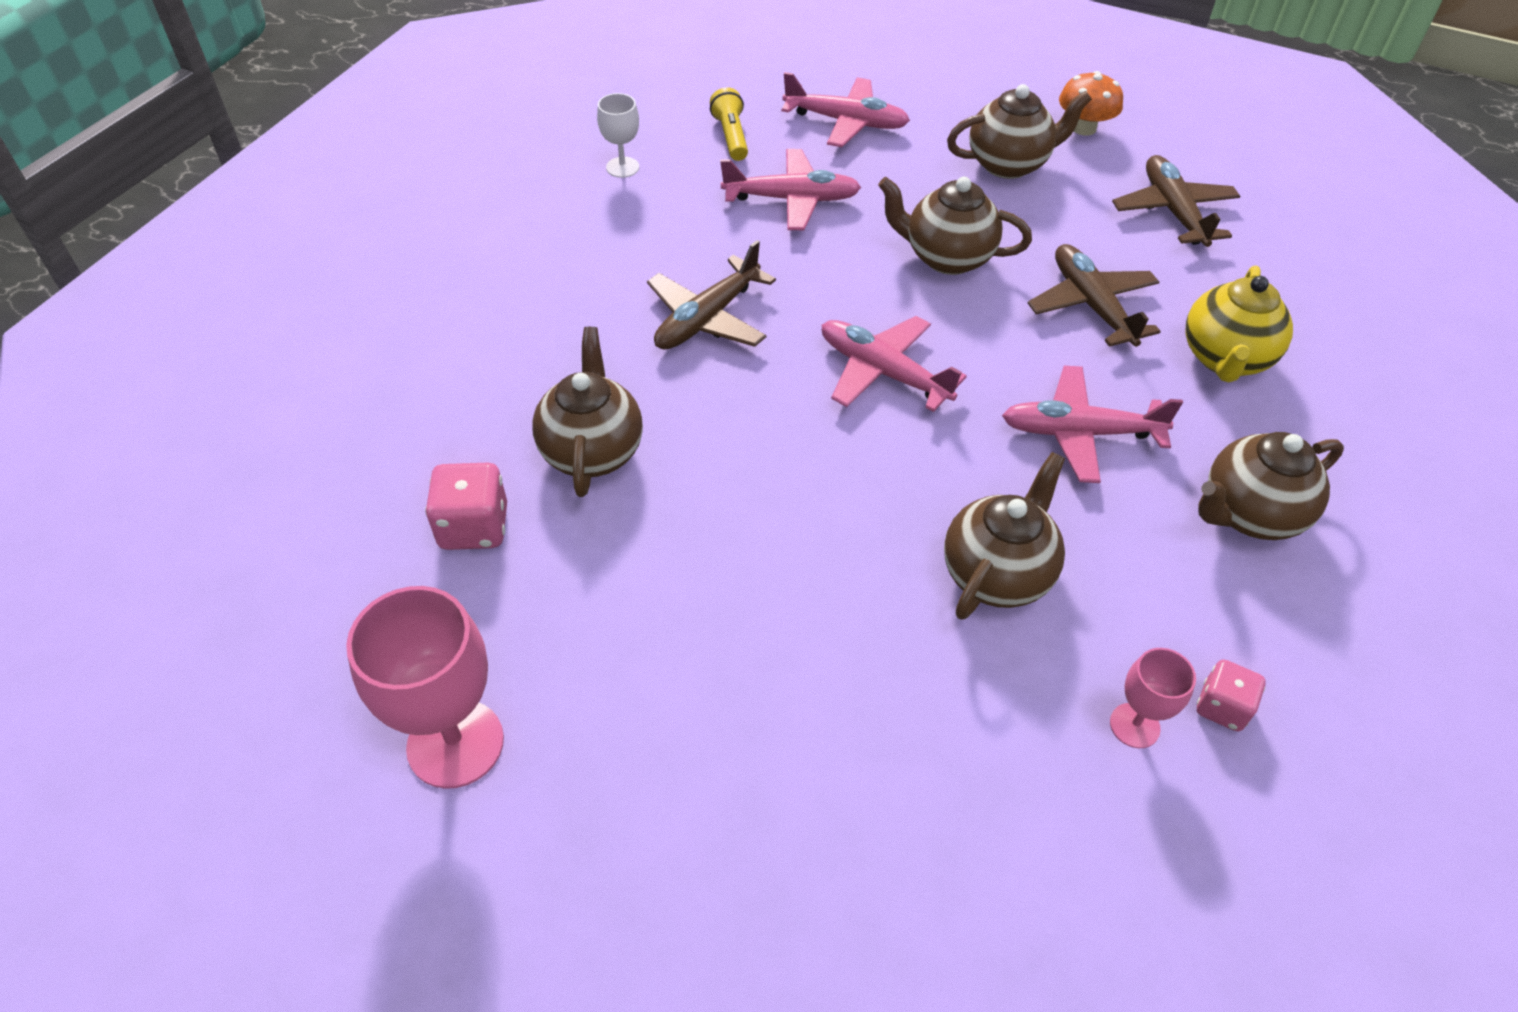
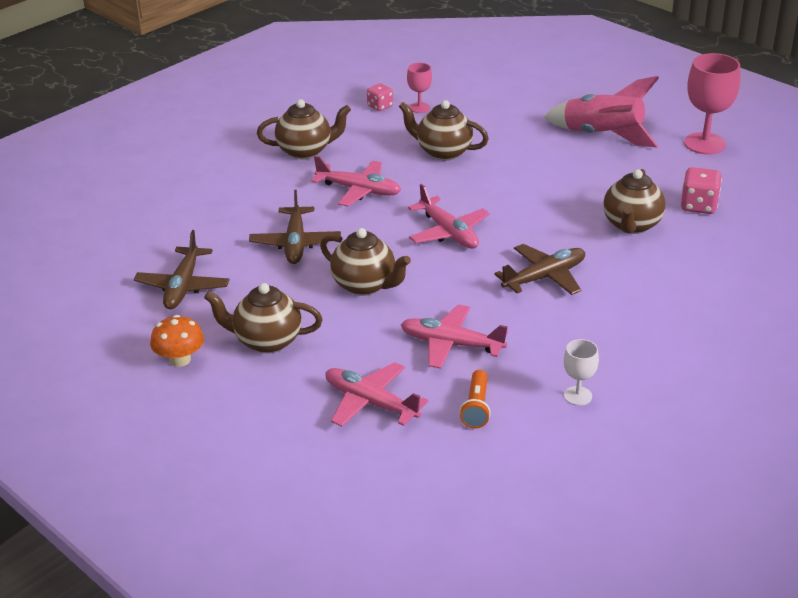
camera: 160 degrees left, 15 degrees down
(690, 716) = (602, 136): none -> pink rocket
(731, 136) = (476, 408): yellow flashlight -> orange flashlight
(997, 574) = (443, 152): brown teapot -> brown teapot turned 60 degrees clockwise
(1224, 359) = (246, 206): yellow teapot -> none

